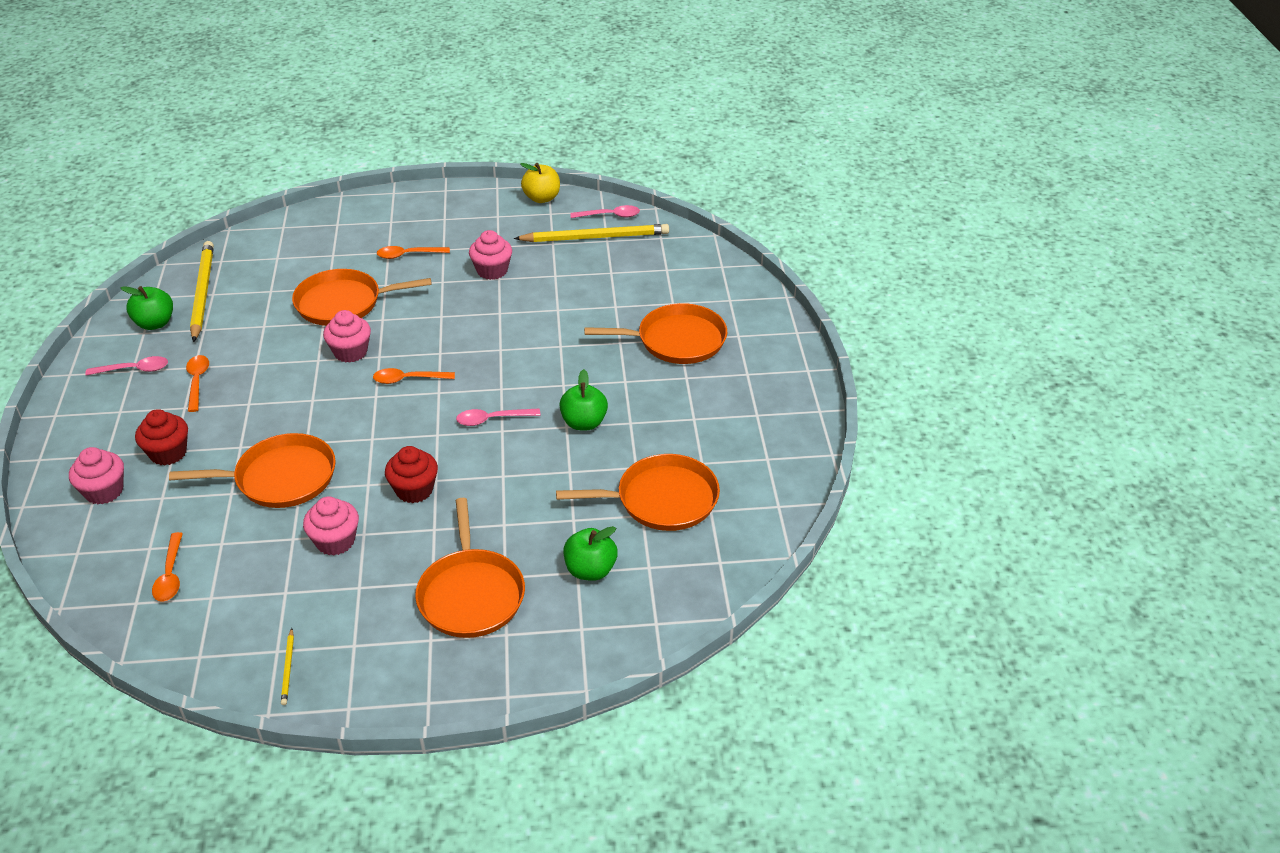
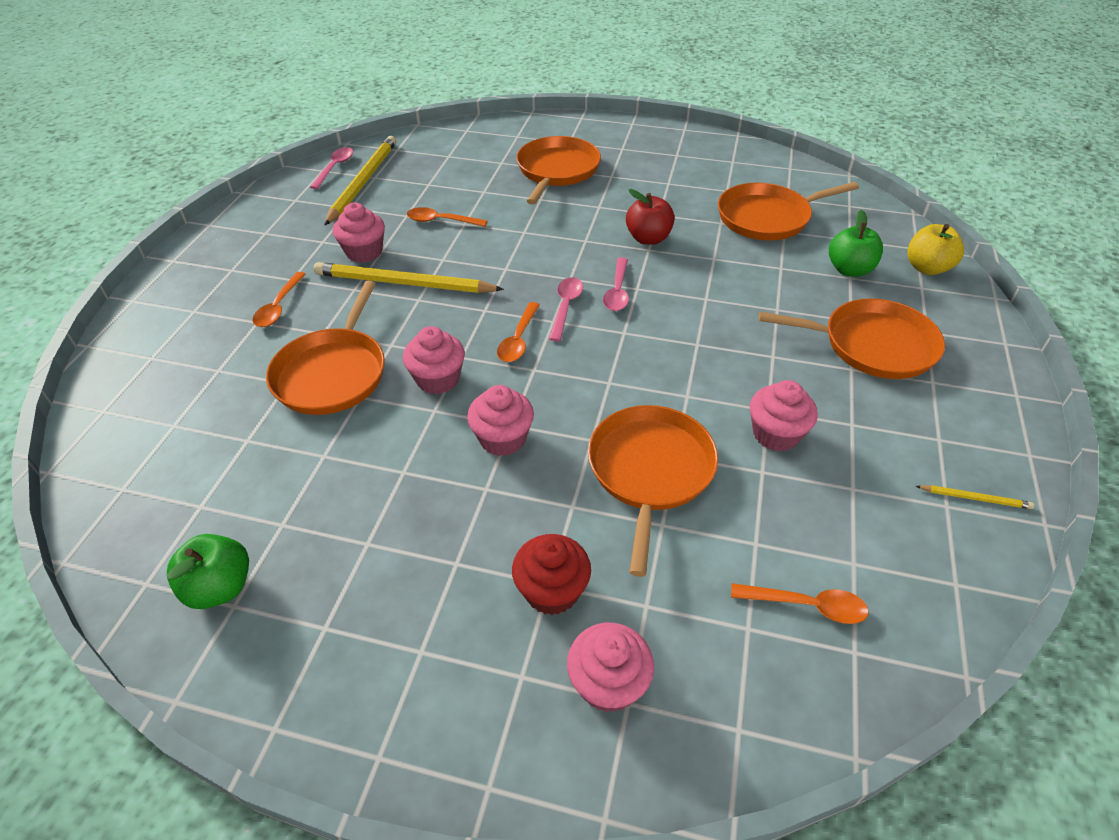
camera: 70 degrees left, 5 degrees up
(134, 370) = (325, 624): pink spoon -> pink spoon (565, 307)
(197, 382) = (405, 542): orange spoon -> orange spoon (441, 221)
(202, 293) = (188, 518): yellow pencil -> yellow pencil (405, 283)
(297, 399) = (502, 439): none -> pink cupcake
(414, 490) = (708, 361): red cupcake -> none
(542, 198) = (262, 200): yellow apple -> yellow apple (927, 268)
(584, 423) = (648, 238): green apple -> red apple
(661, 499) = (767, 217): orange pan -> orange pan turned 120 degrees counterclockwise

